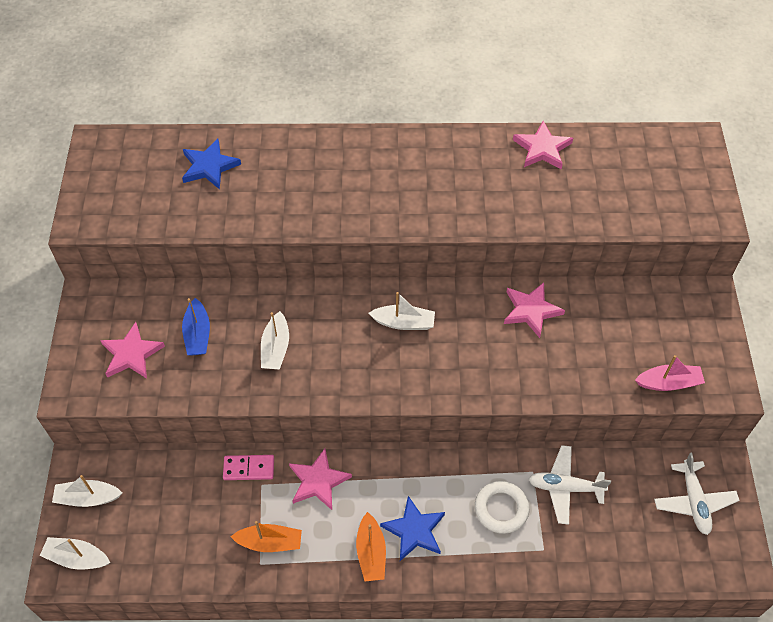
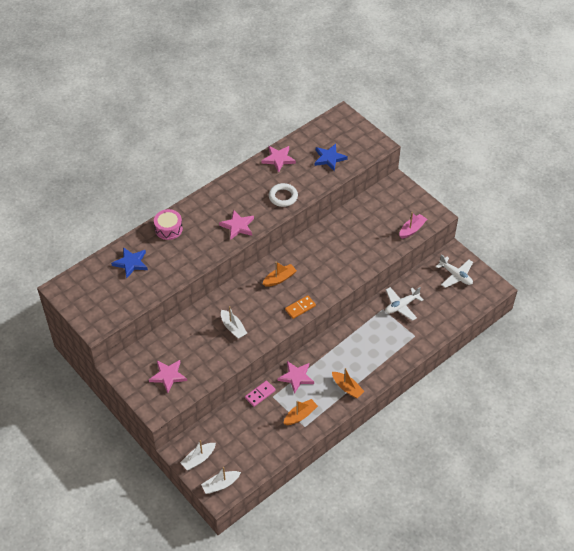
camera: 40 degrees left, 5 degrees down
(198, 334) = (190, 346): blue boat -> none
(301, 152) = (168, 229): none -> pink drum
(391, 385) = (300, 308): none -> orange domino
(404, 323) = (279, 279): white boat -> orange boat
(414, 530) = (356, 366): blue star -> blue star (329, 158)
(501, 509) = (383, 332): white ring -> white ring (283, 197)
(531, 311) = (329, 237): pink star -> pink star (237, 226)

